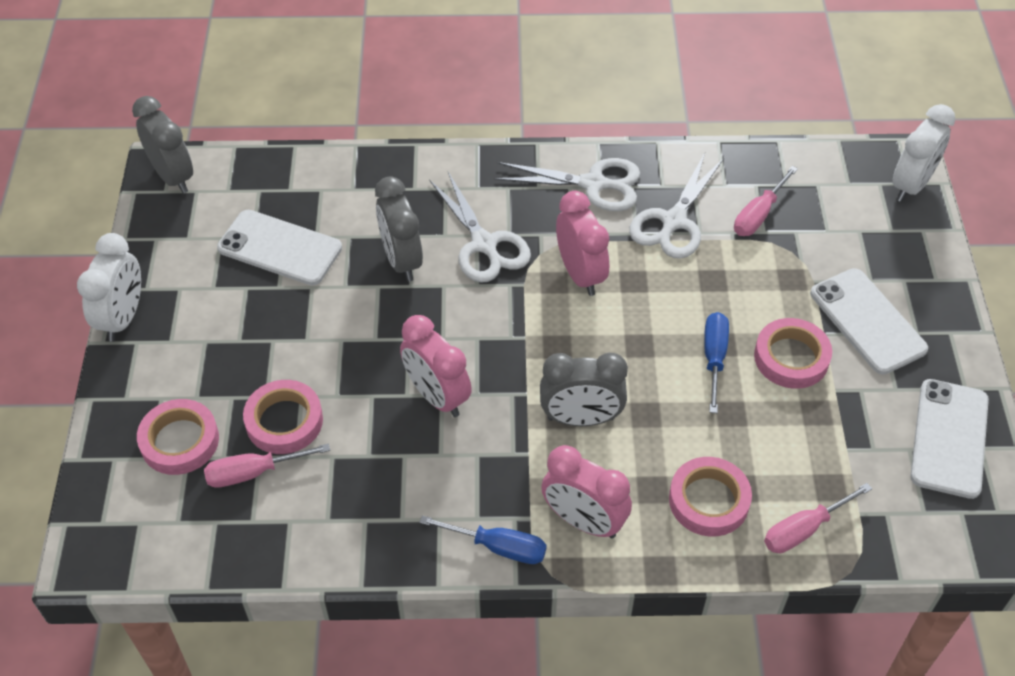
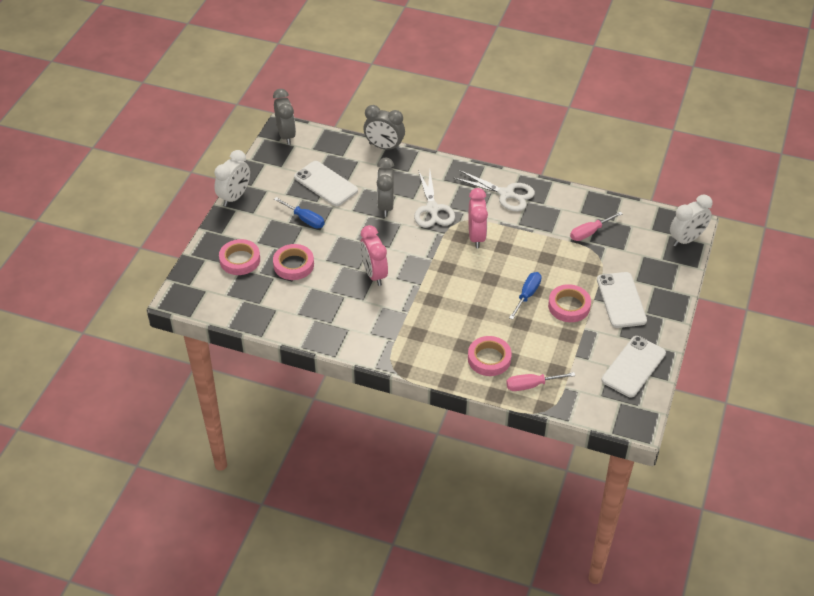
camera: 20 degrees right, 5 degrees down
(254, 472) = (269, 283): pink screwdriver -> none
(498, 547) = (372, 349): blue screwdriver -> blue screwdriver (304, 219)
(581, 418) = (442, 304): grey clock -> grey clock (384, 147)
(583, 521) = (421, 350): pink clock -> none
(673, 222) = (540, 224): white scissors -> none

